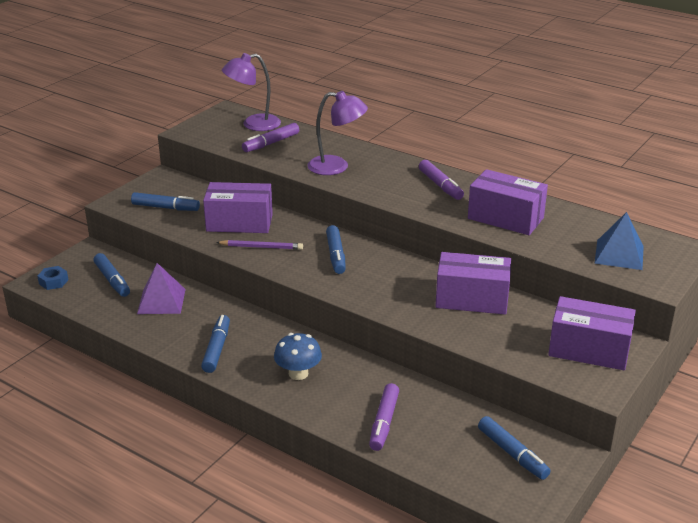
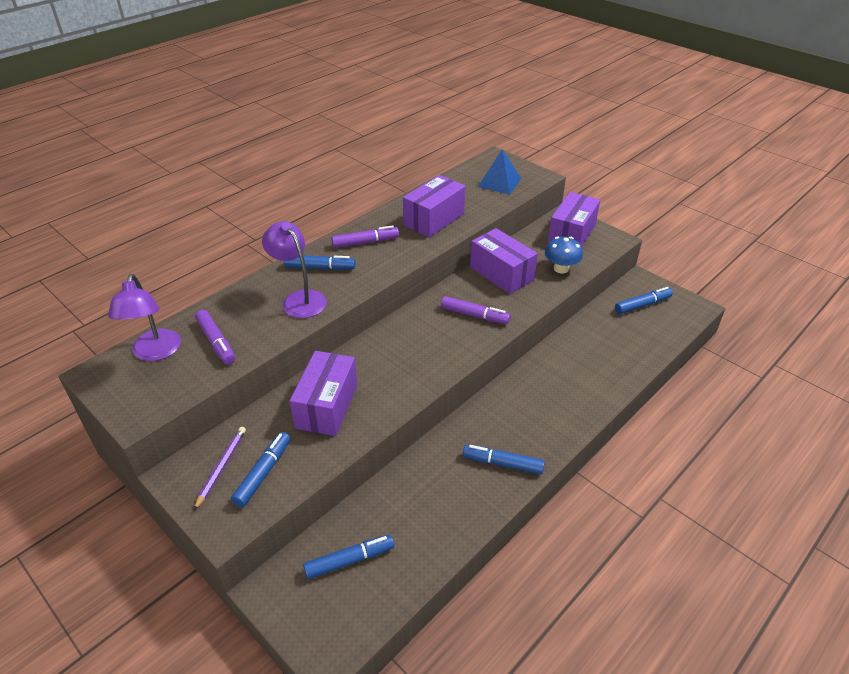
camera: 80 degrees left, 10 degrees up
(53, 282) = (333, 632): blue nut -> none
(161, 301) = (407, 509): purple pyramid -> none
(261, 247) = (384, 392): purple pencil -> purple pencil (221, 467)
(298, 373) = (546, 407): blue mushroom -> blue mushroom (561, 268)
(336, 167) = (299, 299): purple lamp -> purple lamp turned 60 degrees counterclockwise
(336, 255) = (414, 340): blue marker -> blue marker (320, 268)
(384, 422) = (611, 362): purple marker -> purple marker (474, 315)
(472, 299) = (501, 273): purple box -> purple box turned 60 degrees counterclockwise

